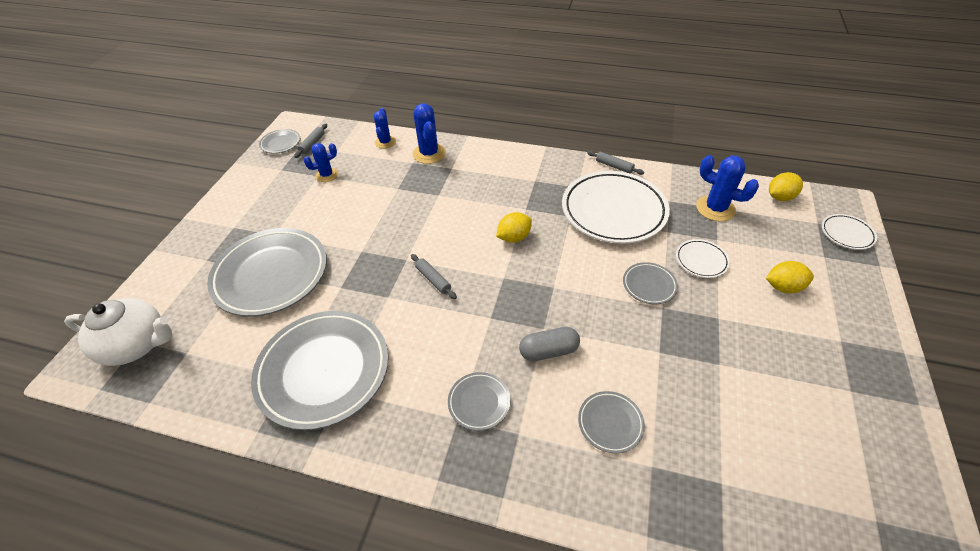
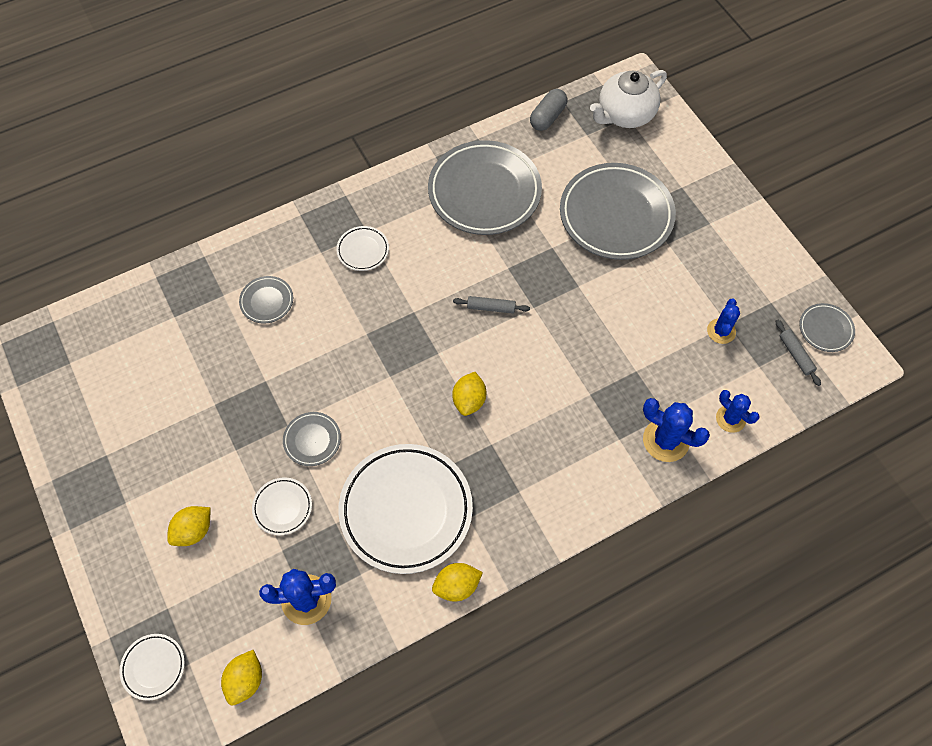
camera: 135 degrees right, 15 degrees up
(479, 402) = (363, 250): grey plate -> white plate
(548, 351) = (347, 319): grey capsule -> grey capsule (547, 117)
(614, 166) = (457, 586): grey rolling pin -> yellow lemon

